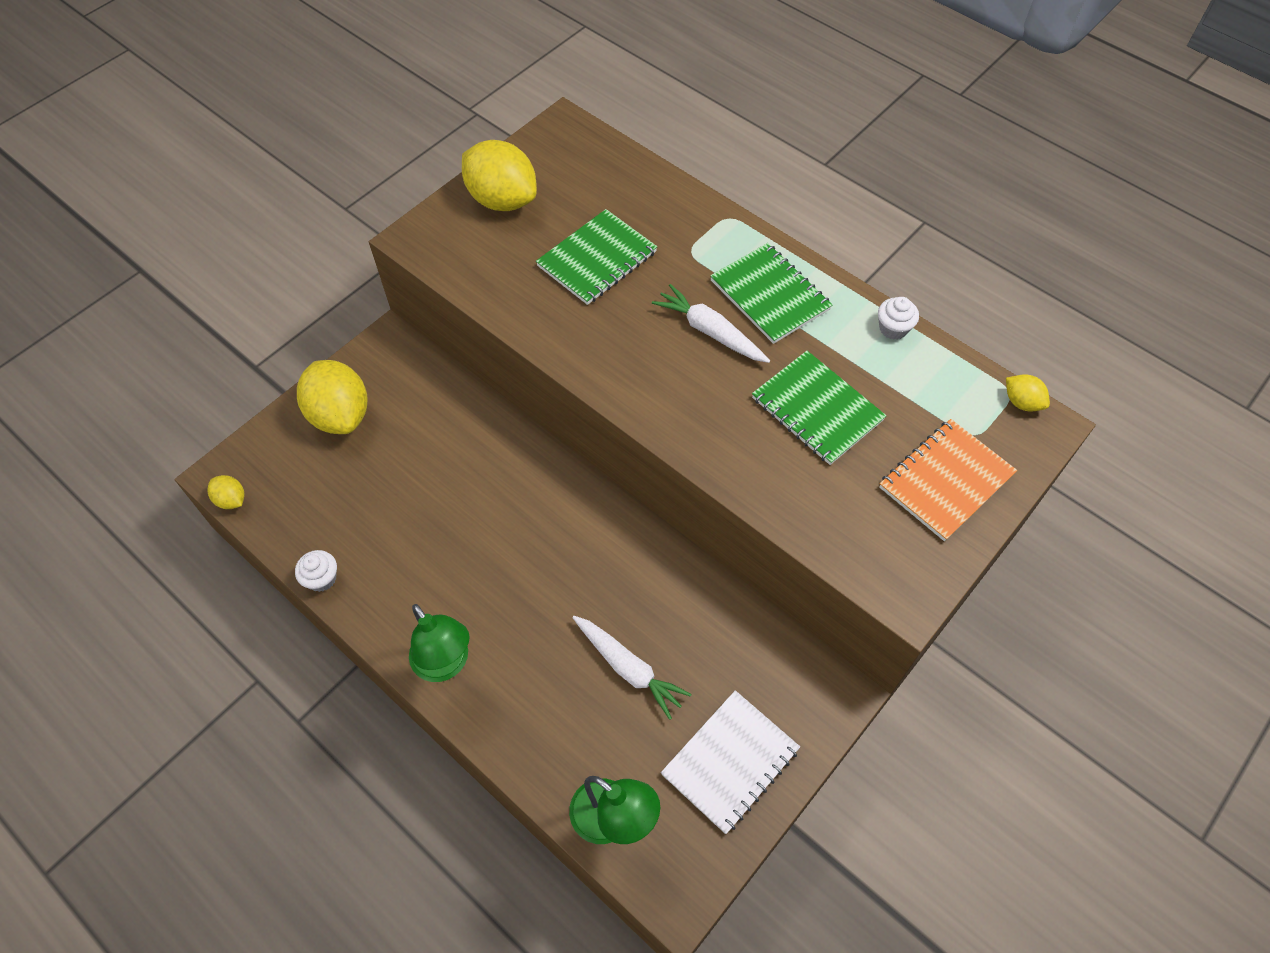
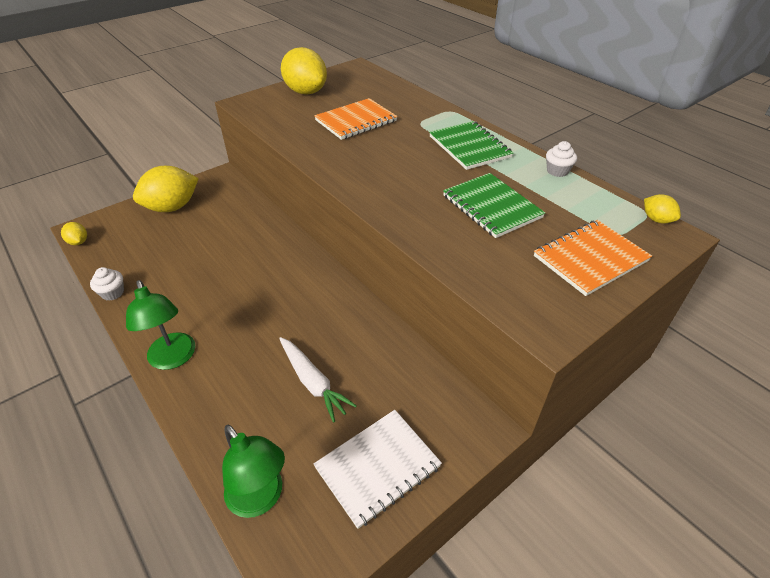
camera: 10 degrees right, 15 degrees down
(340, 415) = (172, 207): yellow lemon -> yellow lemon turned 75 degrees clockwise
(597, 259) = (356, 121): green notebook -> orange notebook
(710, 331) = (422, 160): white carrot -> none

